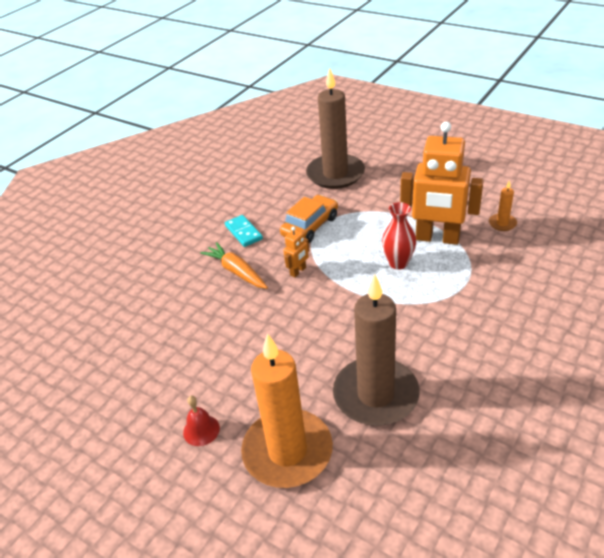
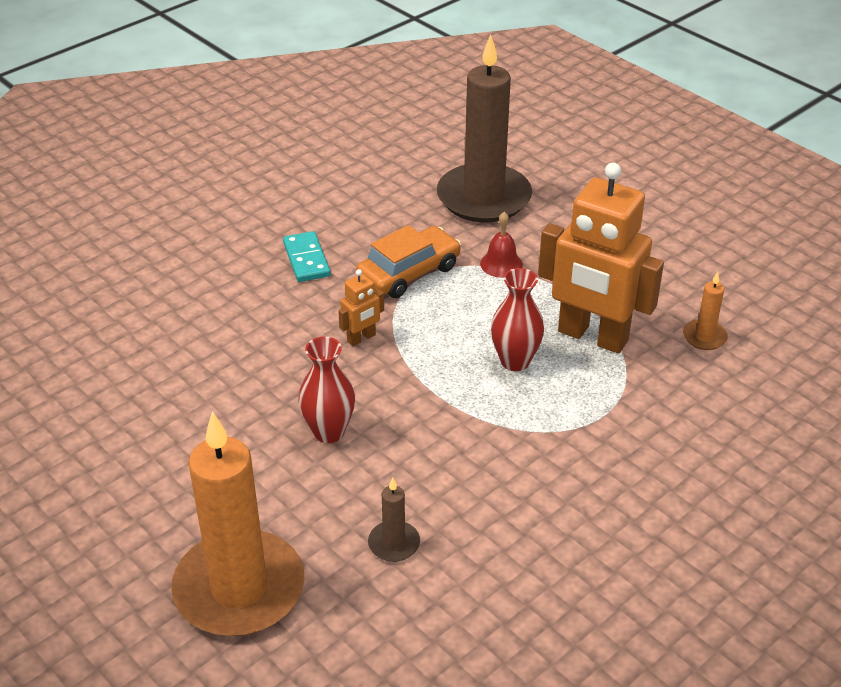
camera: 10 degrees right, 0 degrees up
(201, 430) = (135, 530): red bell -> red bell (501, 264)
(236, 271) = (272, 317): orange carrot -> none
(302, 333) = (329, 432): none -> red vase
(375, 395) = (394, 544): brown candle -> brown candle, size x0.41

